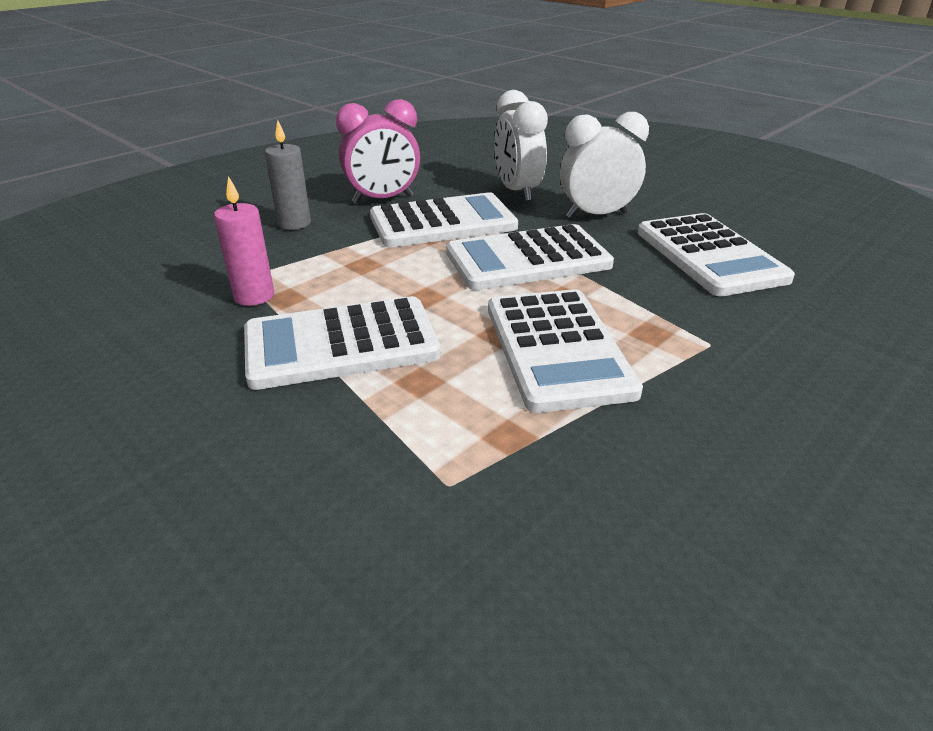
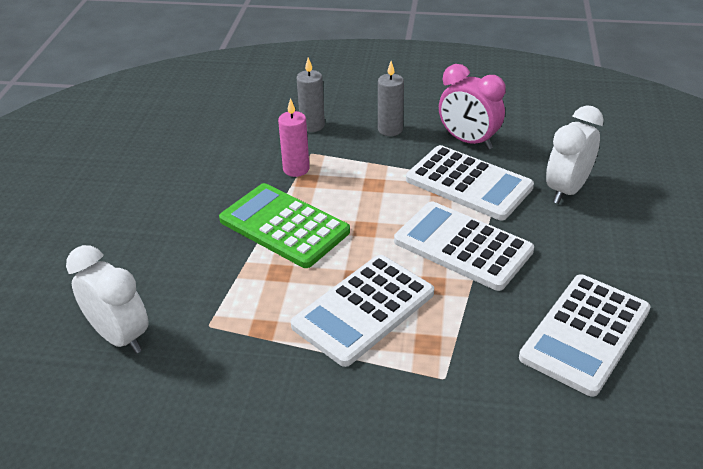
camera: 55 degrees right, 5 degrees up
(199, 257) = (312, 125): none -> grey candle
(341, 344) = (284, 226): white calculator -> green calculator
(596, 215) = (579, 247): white clock -> white clock (120, 336)

